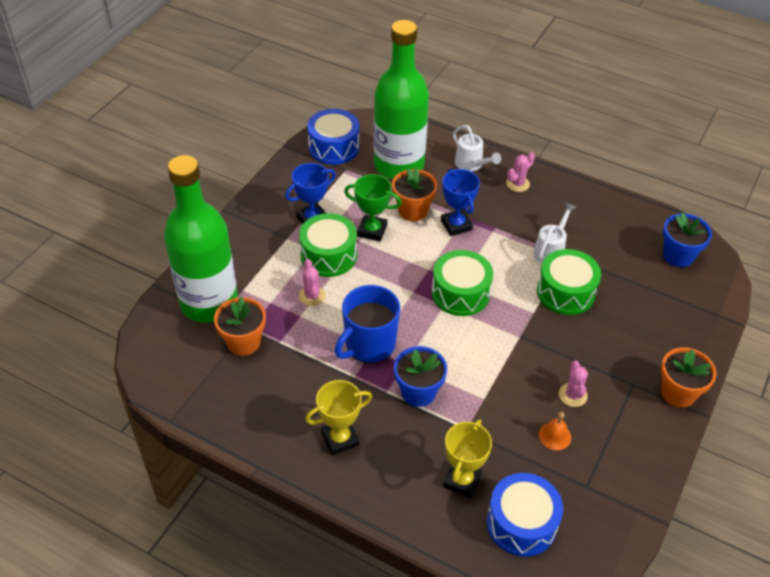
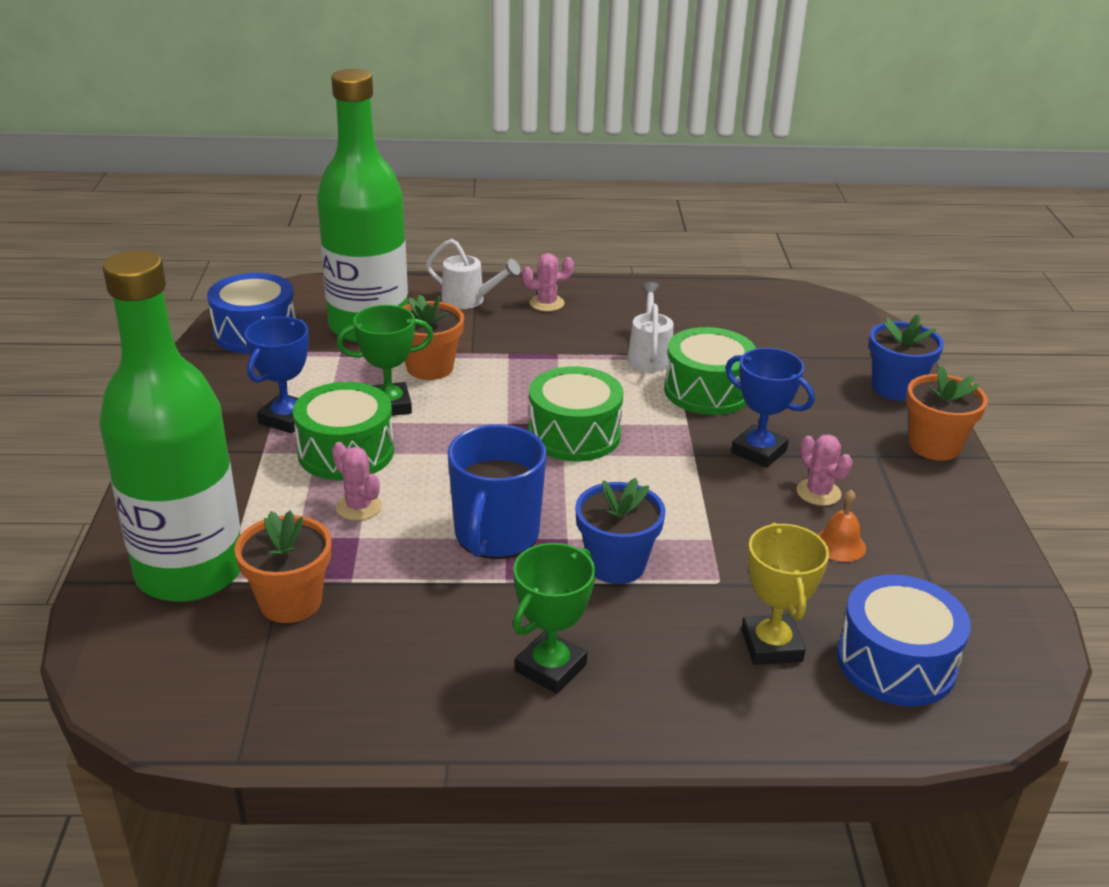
camera: 30 degrees left, 15 degrees down
(340, 439) = (550, 667): yellow trophy -> green trophy
(456, 225) = (503, 366): blue trophy -> blue trophy (758, 451)
(517, 184) = (546, 303): pink cactus -> pink cactus turned 60 degrees clockwise
(678, 256) = (801, 317): blue flower pot -> blue flower pot (895, 388)

